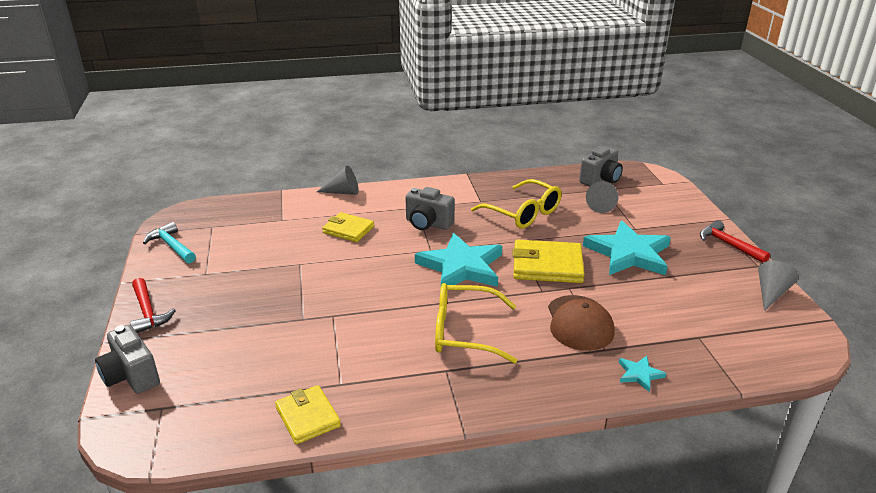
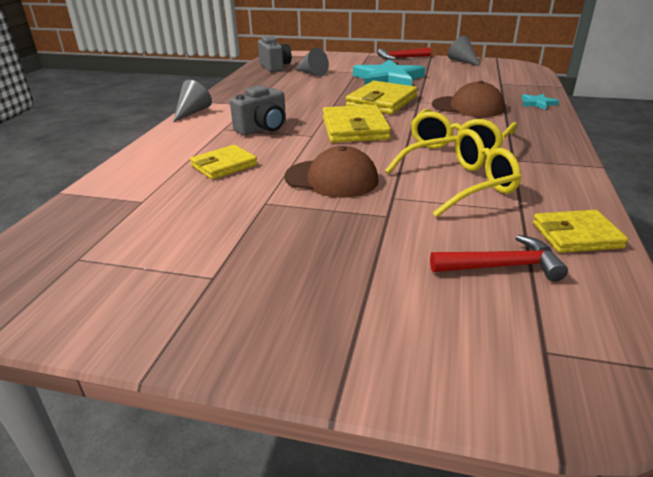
camera: 65 degrees left, 0 degrees up
(131, 376) = (455, 382): grey camera -> none
(148, 312) = (275, 349): red hammer -> red hammer (502, 266)
(171, 246) = (85, 305): turquoise hammer -> none
(343, 192) = (133, 157): grey cone -> grey cone (192, 112)
(350, 280) = (332, 179): none -> brown cap
(461, 267) = (354, 128): turquoise star -> yellow wallet
(522, 213) = (292, 95): yellow glasses -> yellow glasses (458, 184)

